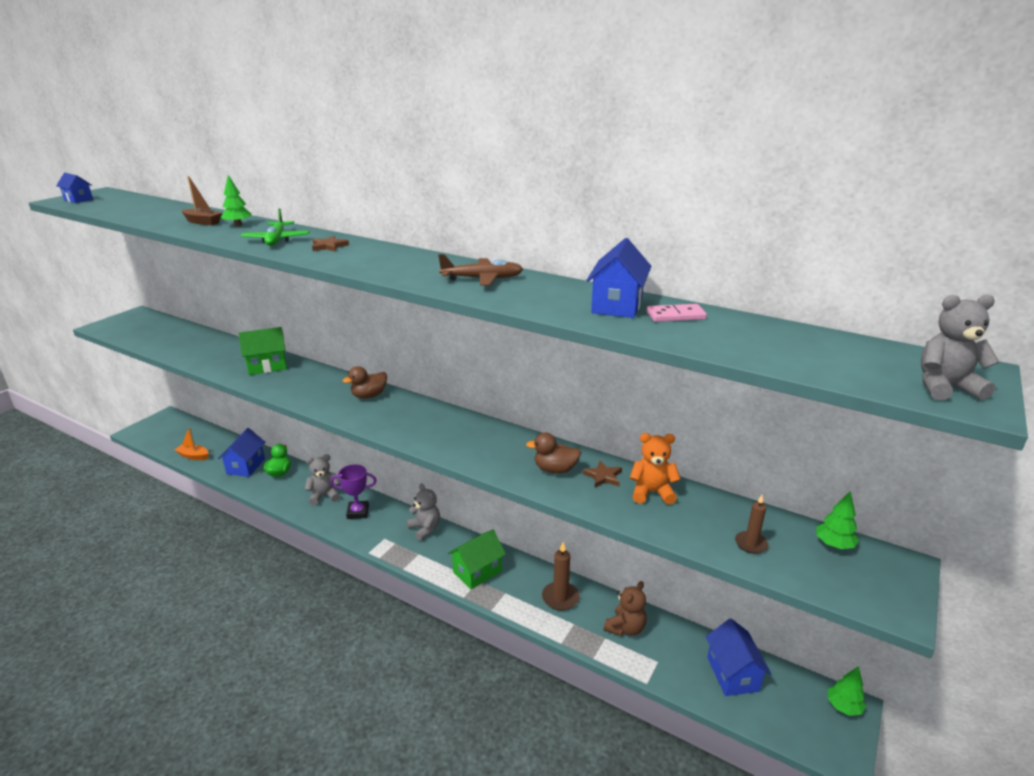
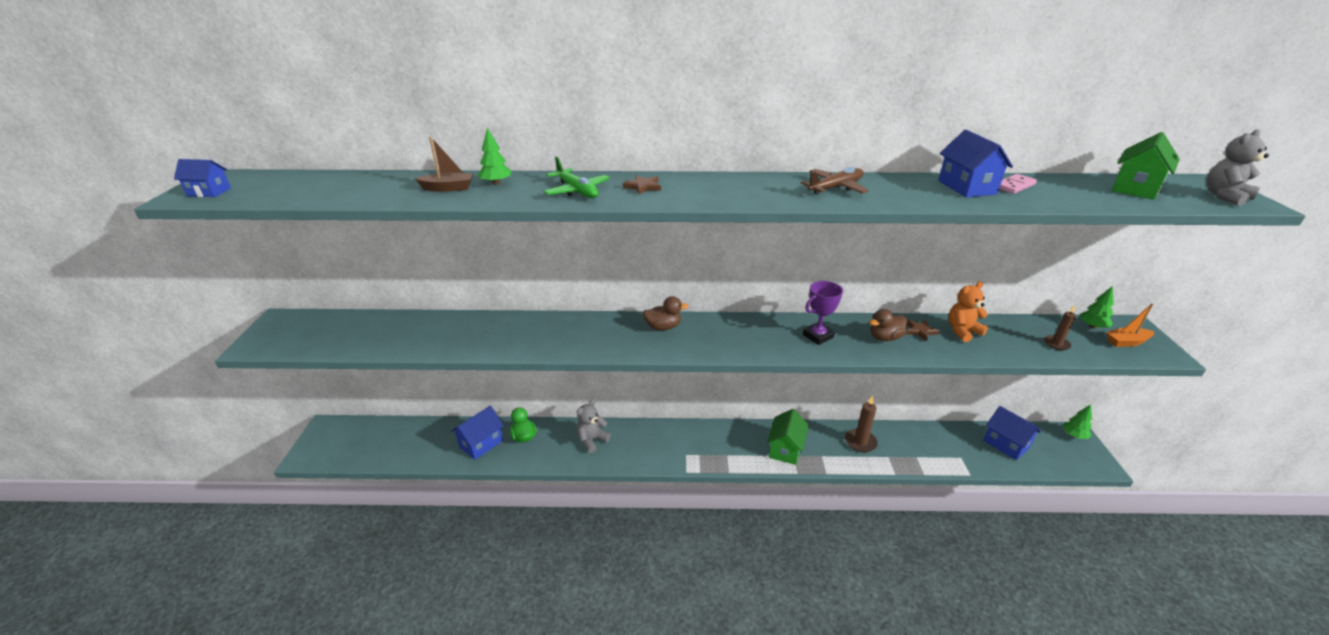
camera: 30 degrees left, 5 degrees up
(193, 456) = (410, 455): orange boat -> orange boat (1126, 342)
(246, 466) = (481, 444): blue house -> blue house turned 60 degrees clockwise
(267, 366) = (525, 330): green house -> green house (1135, 188)
(358, 512) = (638, 442): purple trophy -> purple trophy (817, 336)
(369, 395) = (663, 327): brown duck -> brown duck turned 120 degrees counterclockwise
(425, 529) = (709, 433): grey teddy bear -> none
(625, 628) = (920, 444): brown teddy bear -> none

